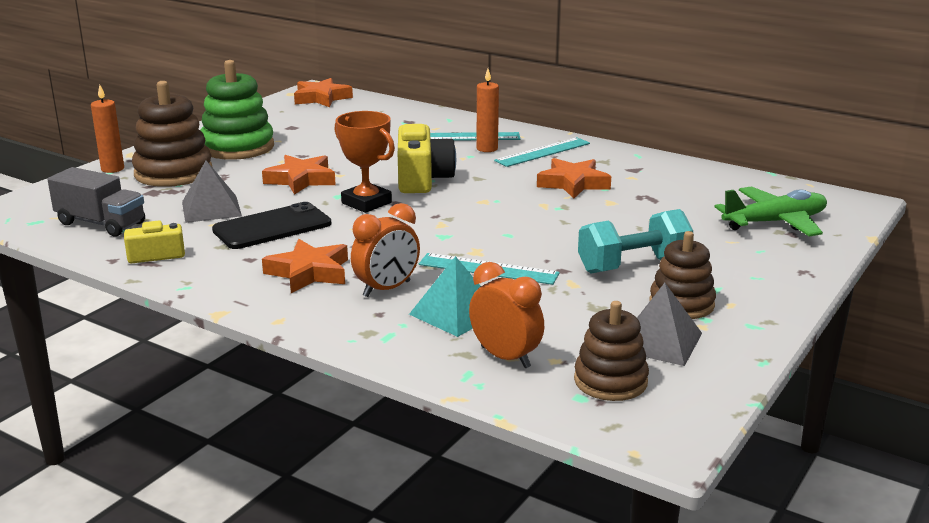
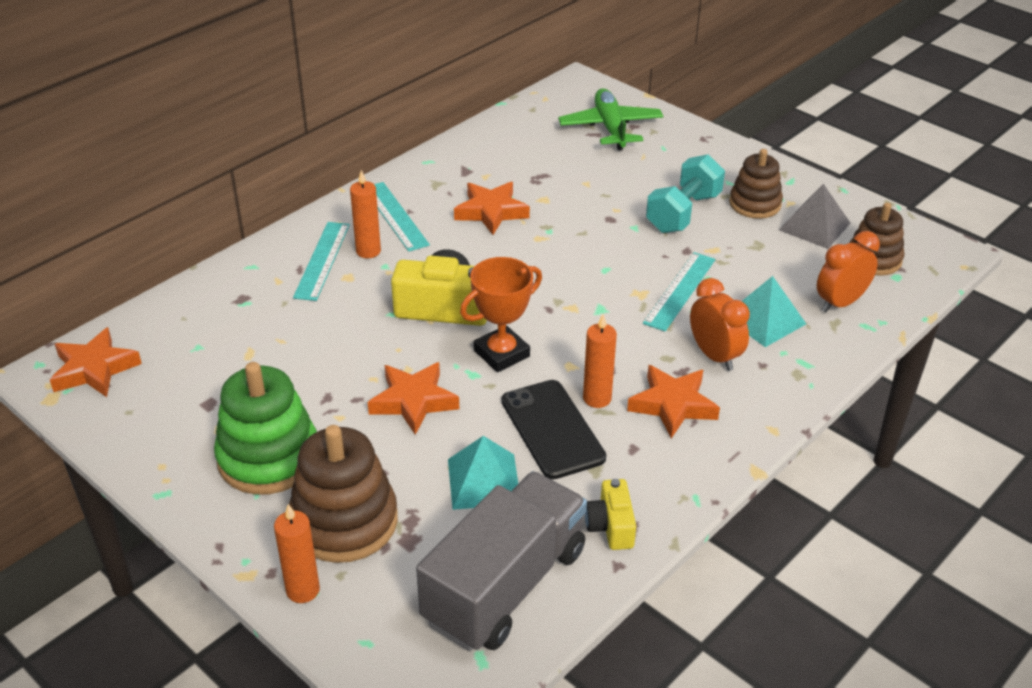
camera: 80 degrees left, 15 degrees up
(101, 223) = (505, 586): grey truck -> grey truck, size x1.56
(211, 209) = (484, 481): grey pyramid -> turquoise pyramid
(314, 241) = (597, 398): none -> orange candle
(633, 265) = (683, 213): turquoise dumbbell -> turquoise dumbbell turned 45 degrees clockwise

